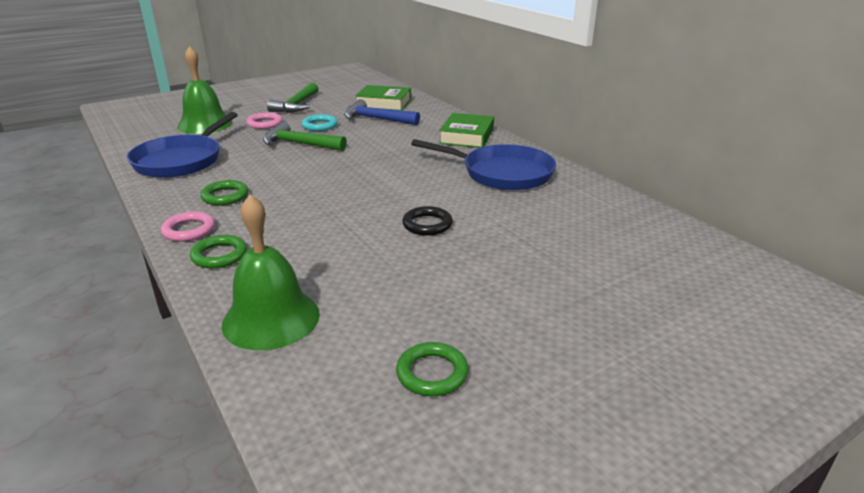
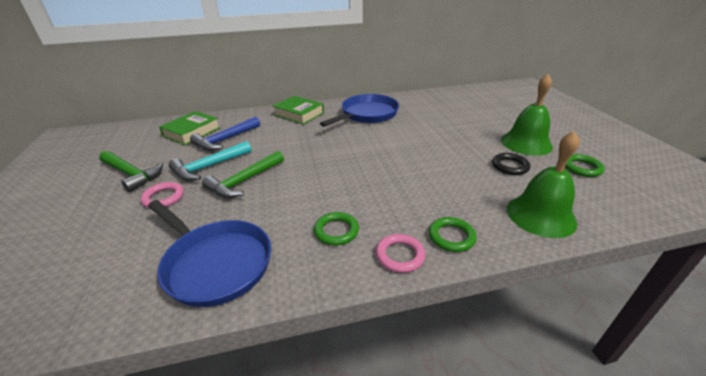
camera: 70 degrees left, 5 degrees up
(205, 124) = (107, 243): green bell -> green bell (526, 143)
(319, 125) = (209, 167): turquoise ring -> turquoise hammer
(427, 224) = (427, 147): black ring -> black ring (510, 166)

